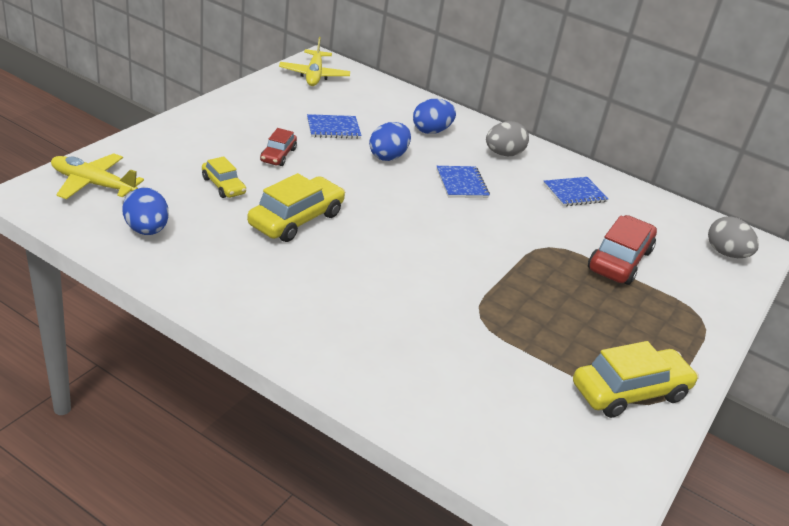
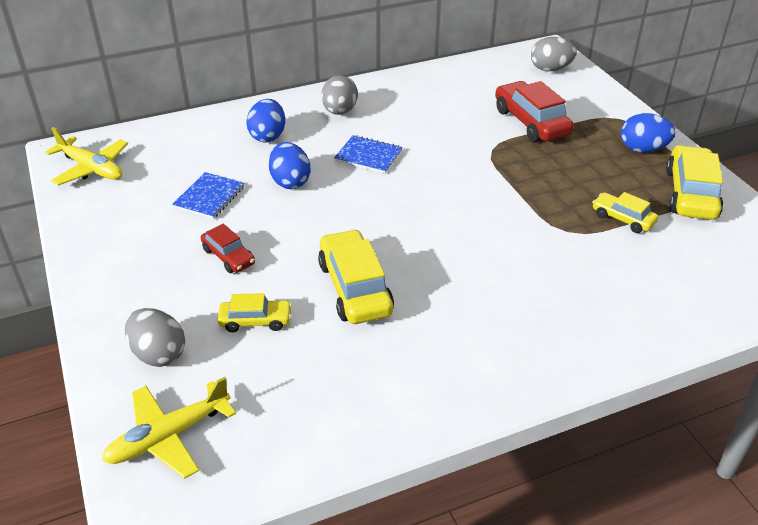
camera: 50 degrees left, 5 degrees up
(146, 230) = (298, 416): blue egg -> blue egg (643, 149)
(161, 157) = (158, 354): none -> grey egg
(535, 350) = (623, 219): none -> yellow car
(574, 193) = (426, 101): blue notebook -> none

